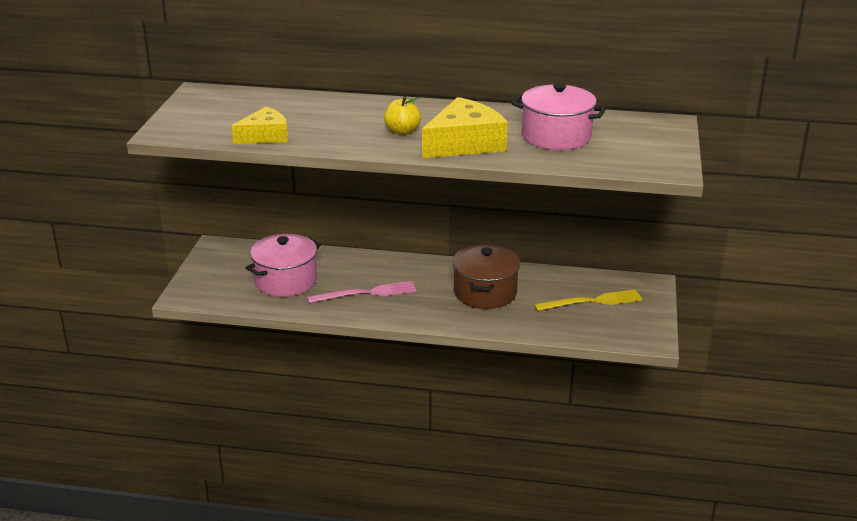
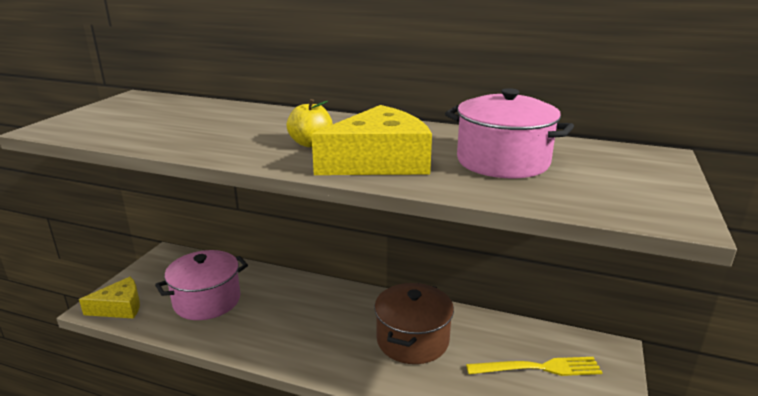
camera: 10 degrees right, 5 degrees down
(265, 136) = (150, 138): yellow cheese -> yellow cheese (119, 307)
(366, 293) = (282, 325): pink fork -> none

